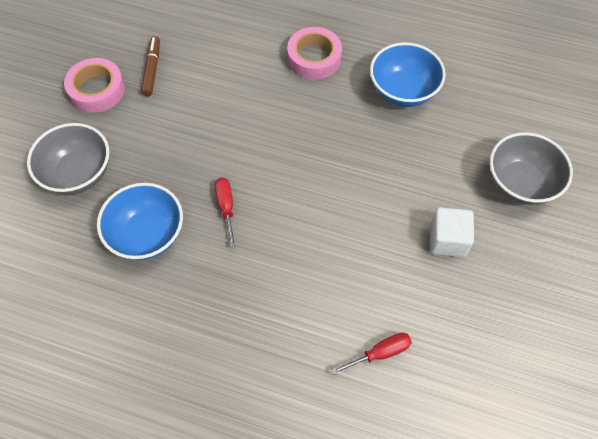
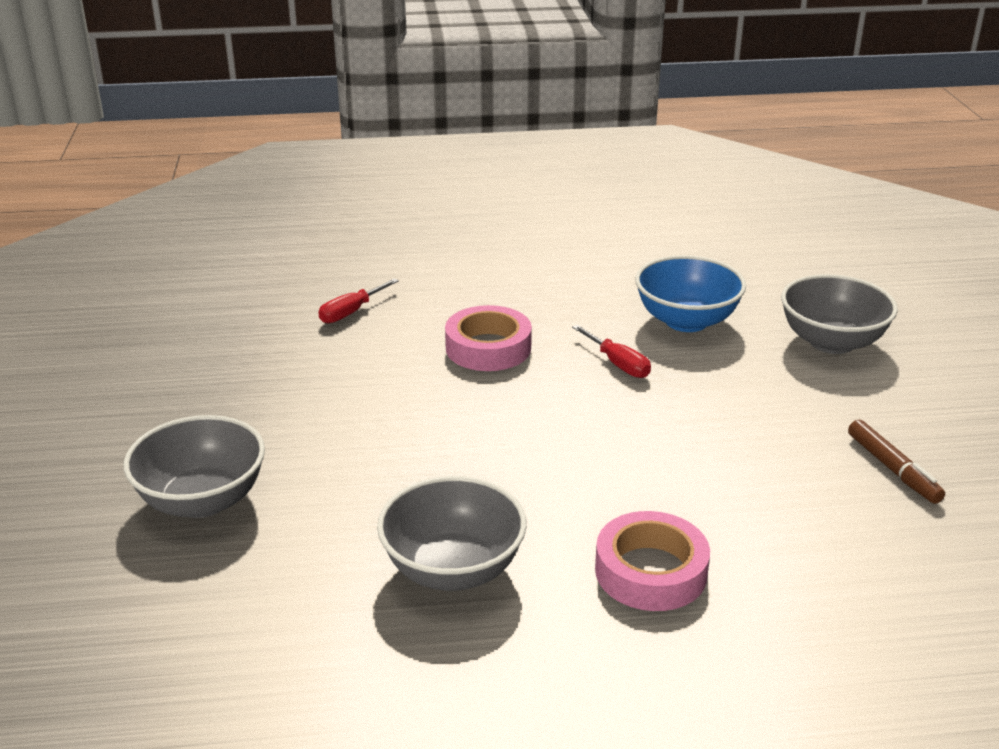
camera: 155 degrees right, 30 degrees down
(97, 90) = (933, 422): pink tape -> pink tape (488, 348)
(403, 91) = (453, 569): blue bowl -> grey bowl
(447, 240) = (302, 412): white cube -> none

